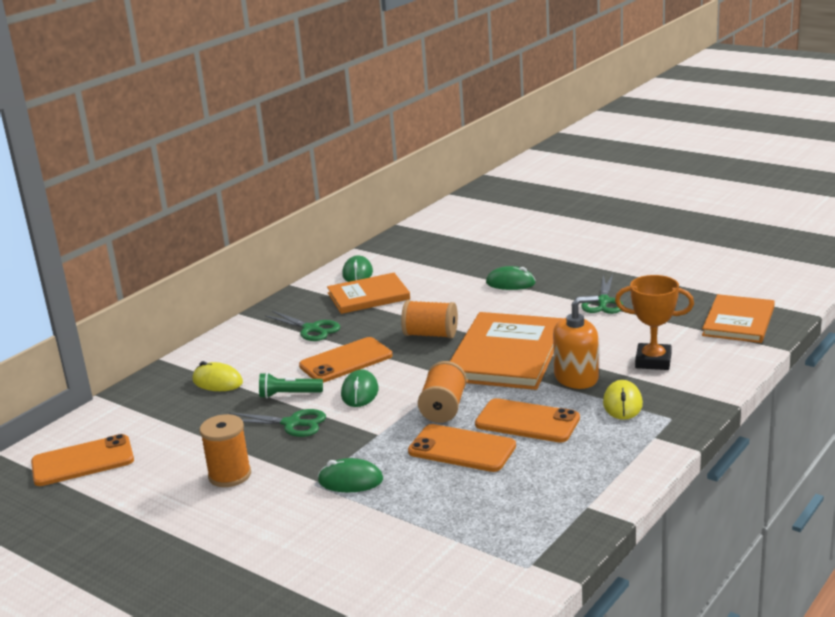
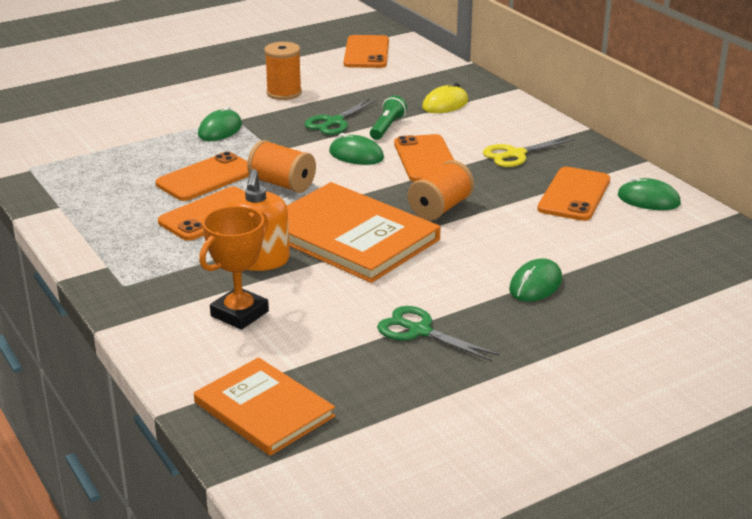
camera: 110 degrees right, 5 degrees up
(311, 329) = (515, 154): green scissors -> yellow scissors
(368, 296) = (574, 195): orange book -> orange phone
(622, 404) = (181, 268): yellow mouse -> none

